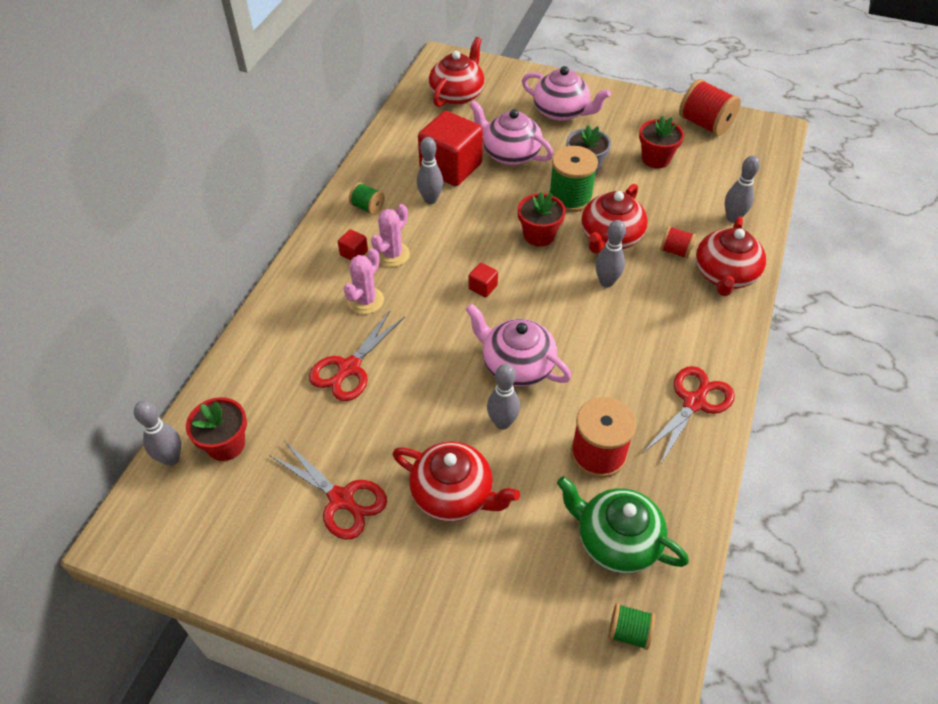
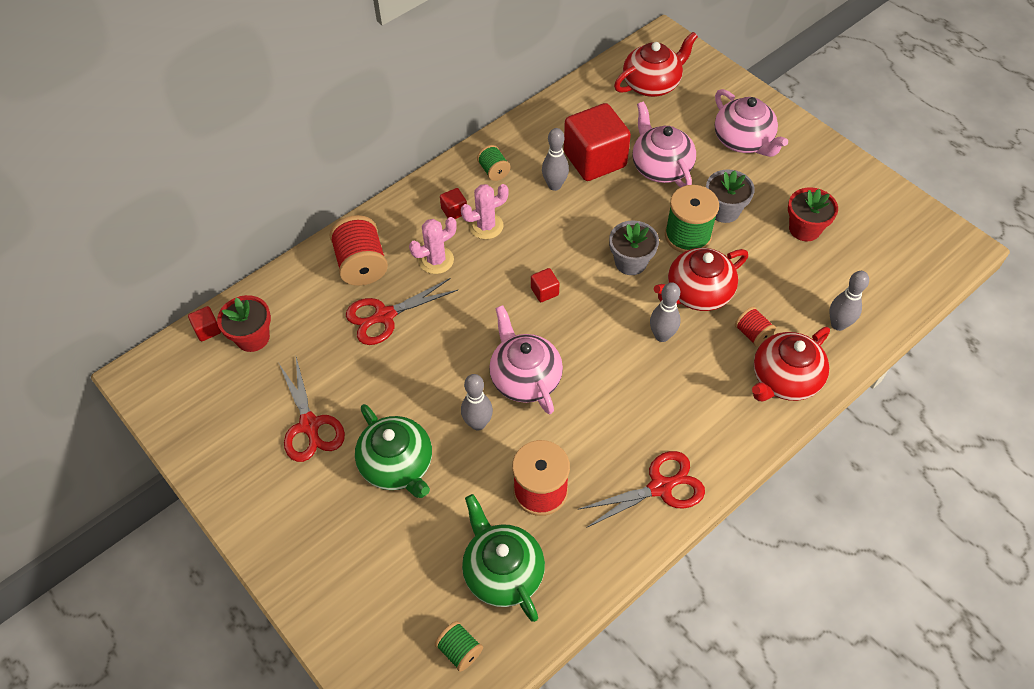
camera: 30 degrees right, 5 degrees up
(171, 458) = (207, 330): grey bowling pin -> red cube
(453, 494) = (397, 465): red teapot -> green teapot
(539, 235) = (630, 262): red flower pot -> grey flower pot
(705, 124) = (886, 211): red spool -> red spool (362, 265)

